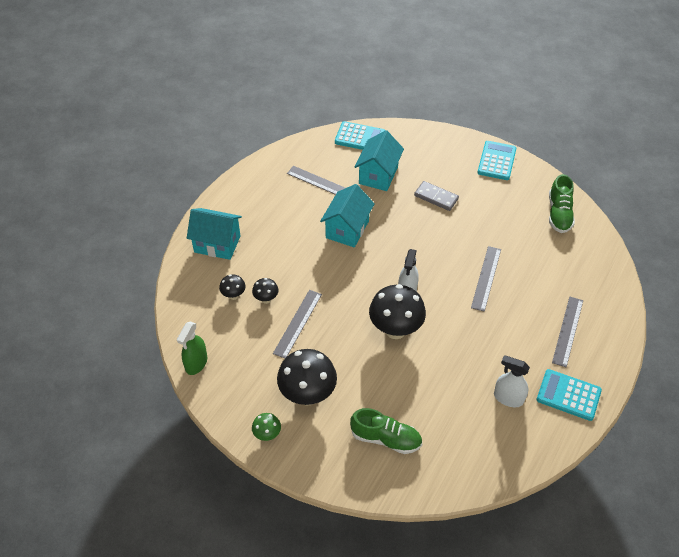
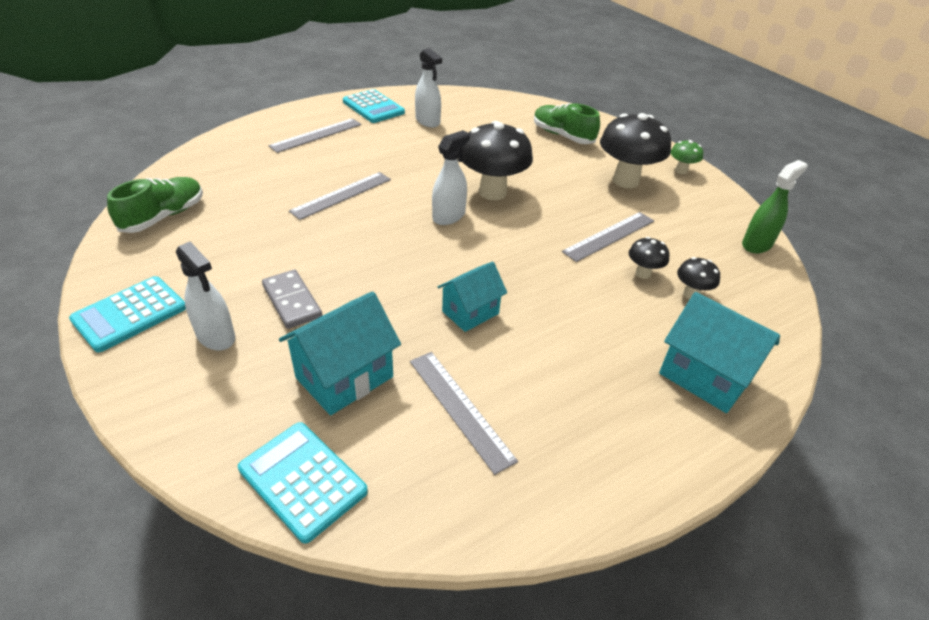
camera: 155 degrees left, 10 degrees down
(347, 229) = (470, 312): turquoise house -> turquoise house, size x0.66
(449, 168) = (216, 336): none -> white spray bottle

